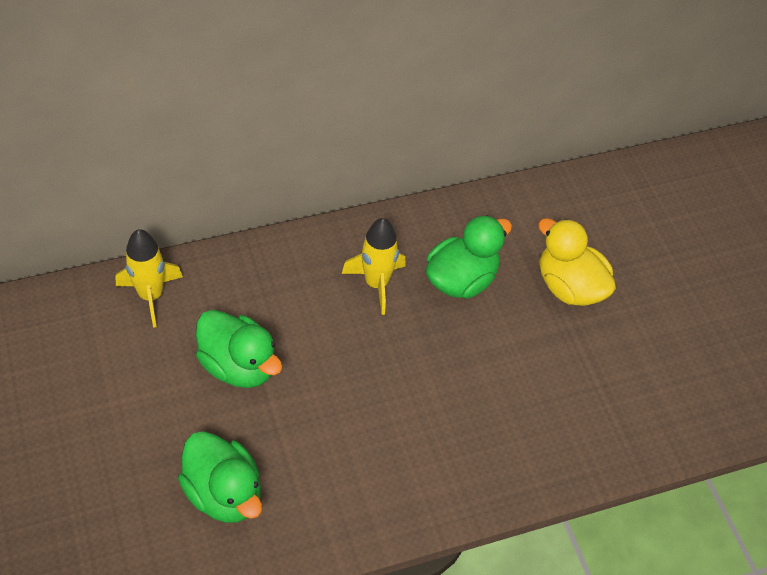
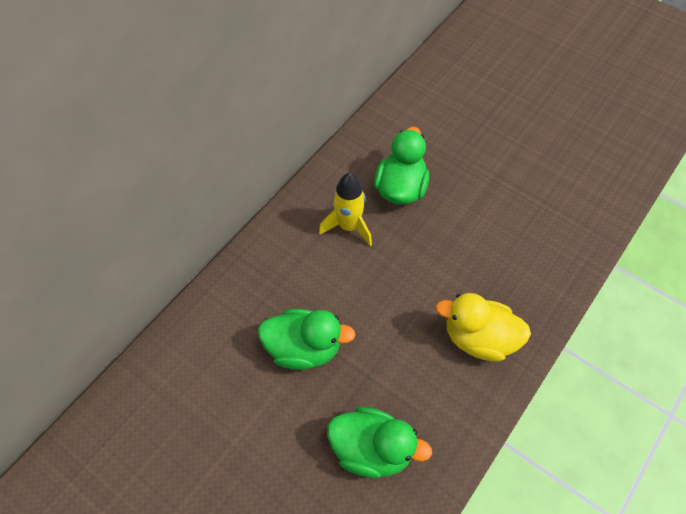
camera: 30 degrees left, 5 degrees up
(151, 295) = (196, 340): yellow rocket -> none
(569, 286) = (470, 150): yellow duck -> yellow duck (479, 338)

